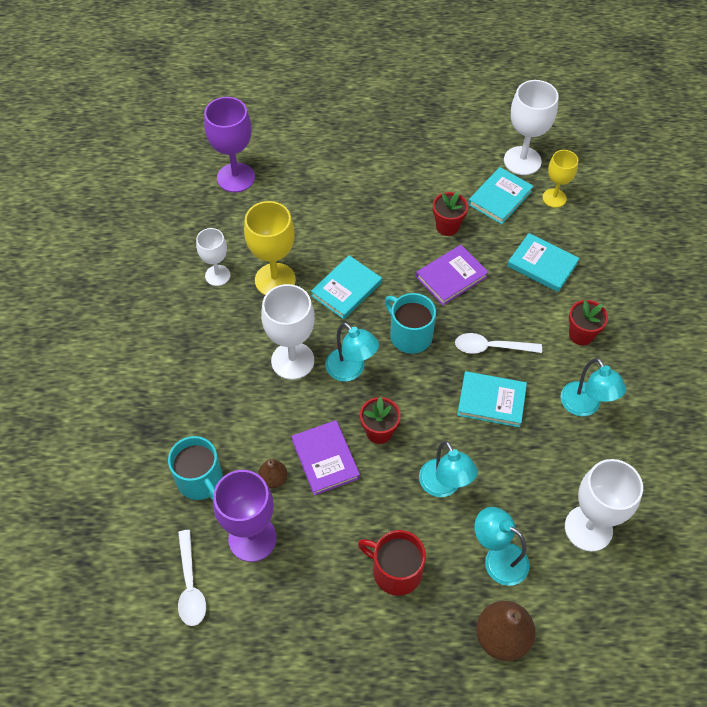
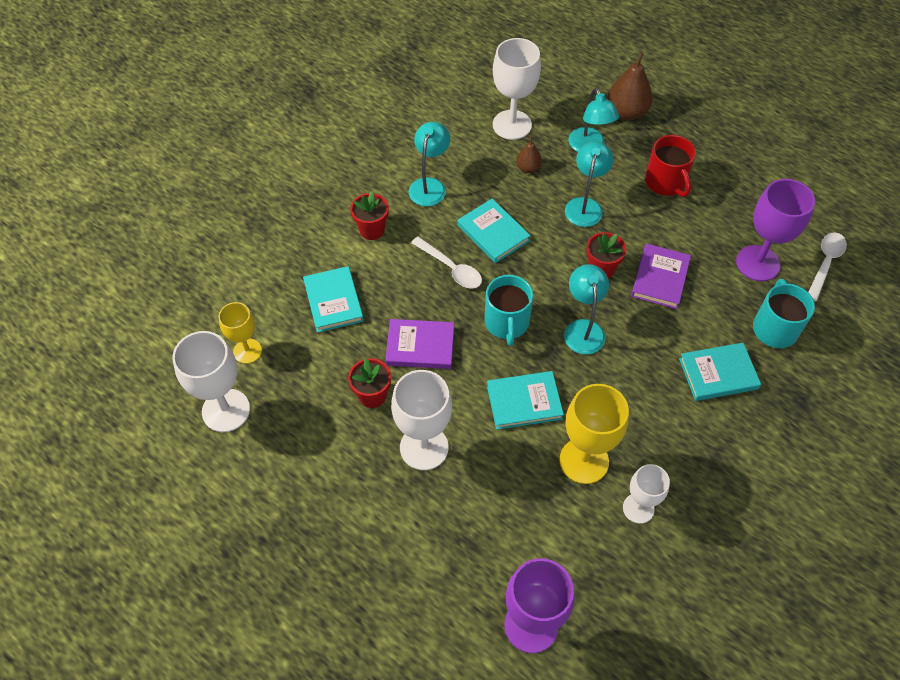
camera: 140 degrees left, 0 degrees up
(273, 479) = (713, 291): brown pear -> brown pear (528, 168)
(292, 361) = (627, 371): white goblet -> white goblet (424, 447)
(500, 198) = (293, 388): turquoise book -> turquoise book (718, 373)

